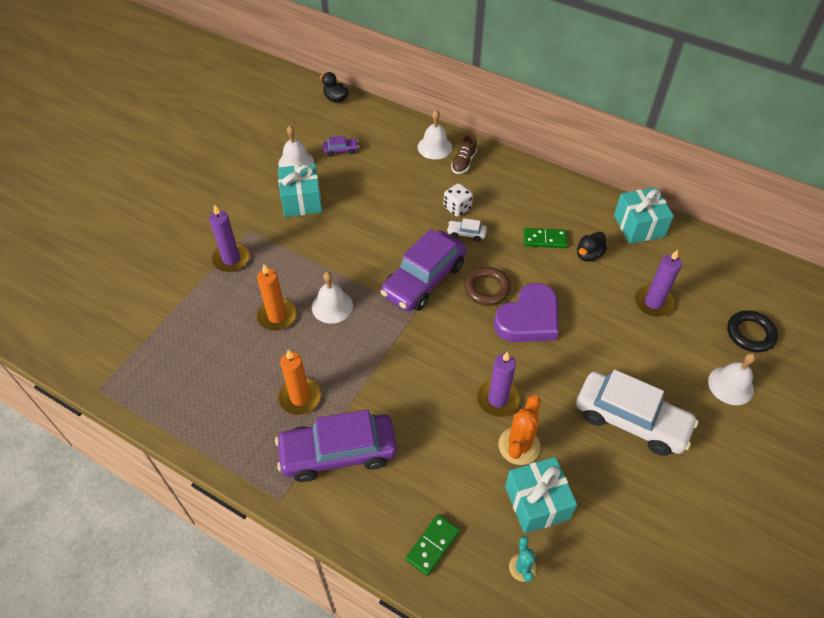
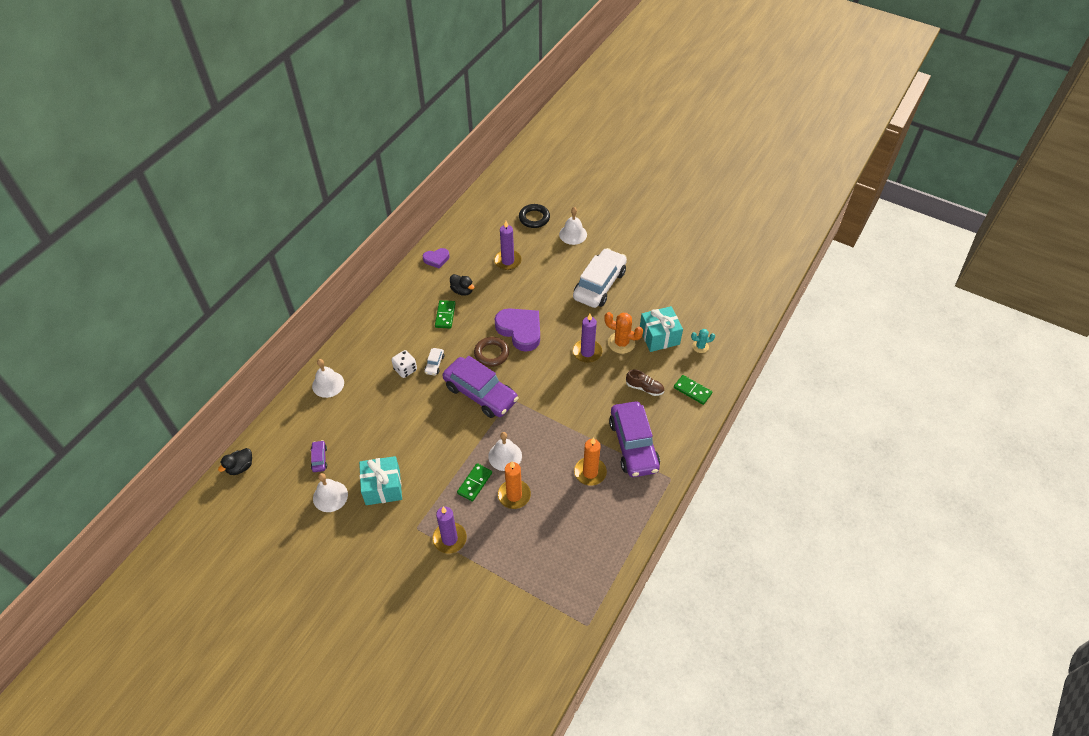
camera: 90 degrees left, 0 degrees up
(297, 278) = (475, 483): none -> green domino
(463, 162) = (351, 363): brown shoe -> brown shoe (644, 388)
(638, 226) = (436, 259): turquoise gift -> purple heart

